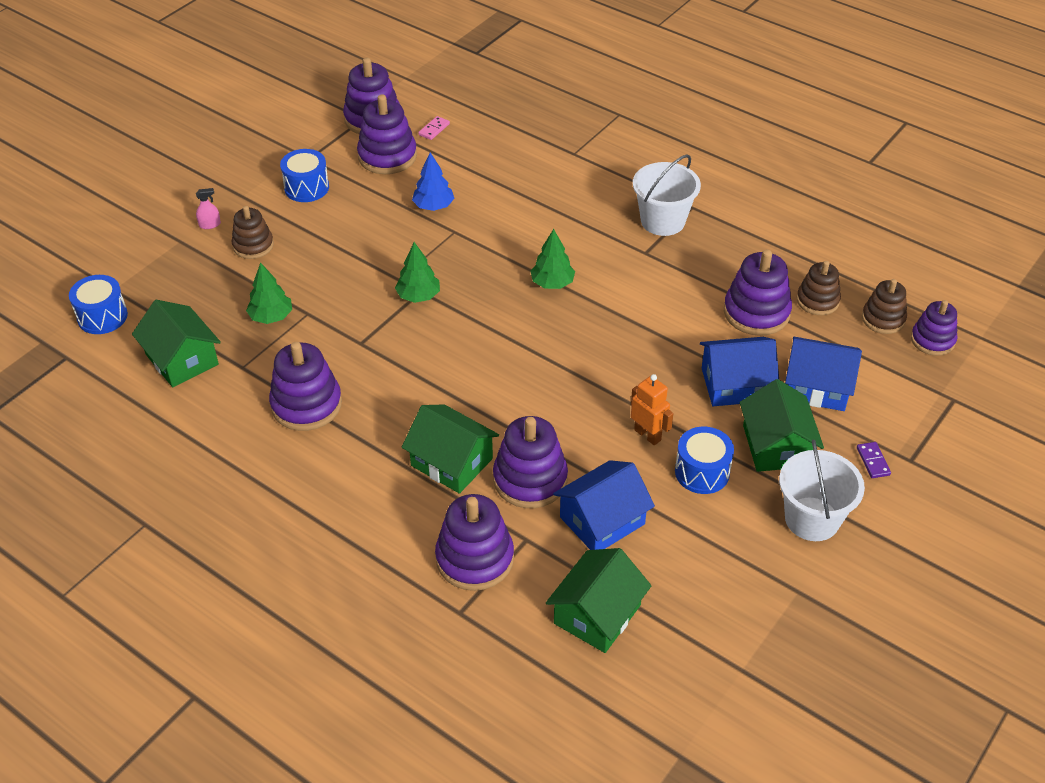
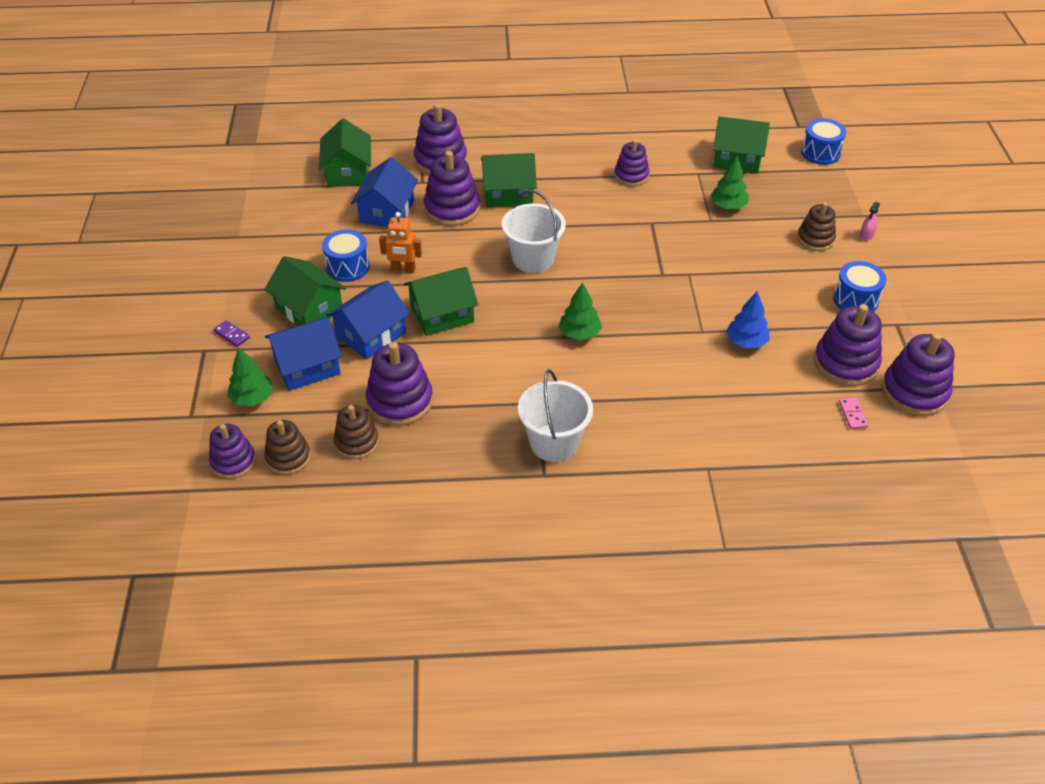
camera: 140 degrees right, 0 degrees up
(306, 404) = (631, 176): purple stacking toy -> purple stacking toy, size x0.65
(418, 296) = (658, 270): green tree -> green tree (252, 398)
(652, 366) = (442, 314): none -> green house
(812, 519) = (253, 277): white bucket -> white bucket (533, 259)

